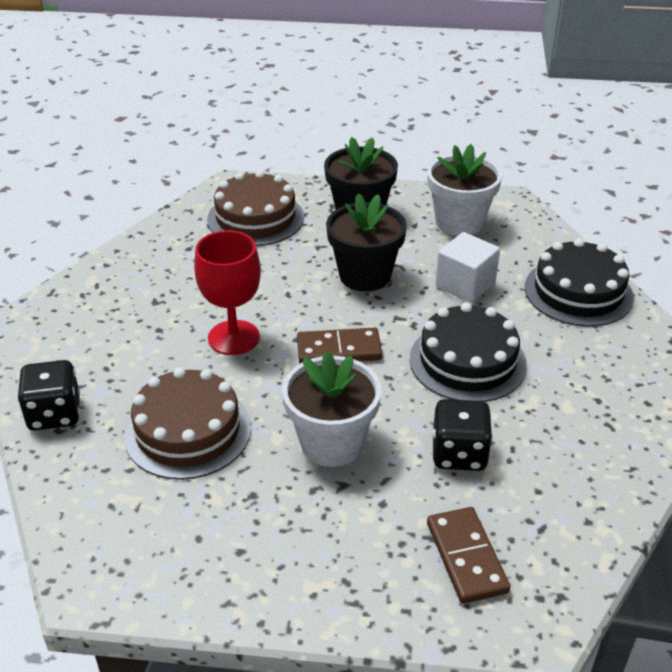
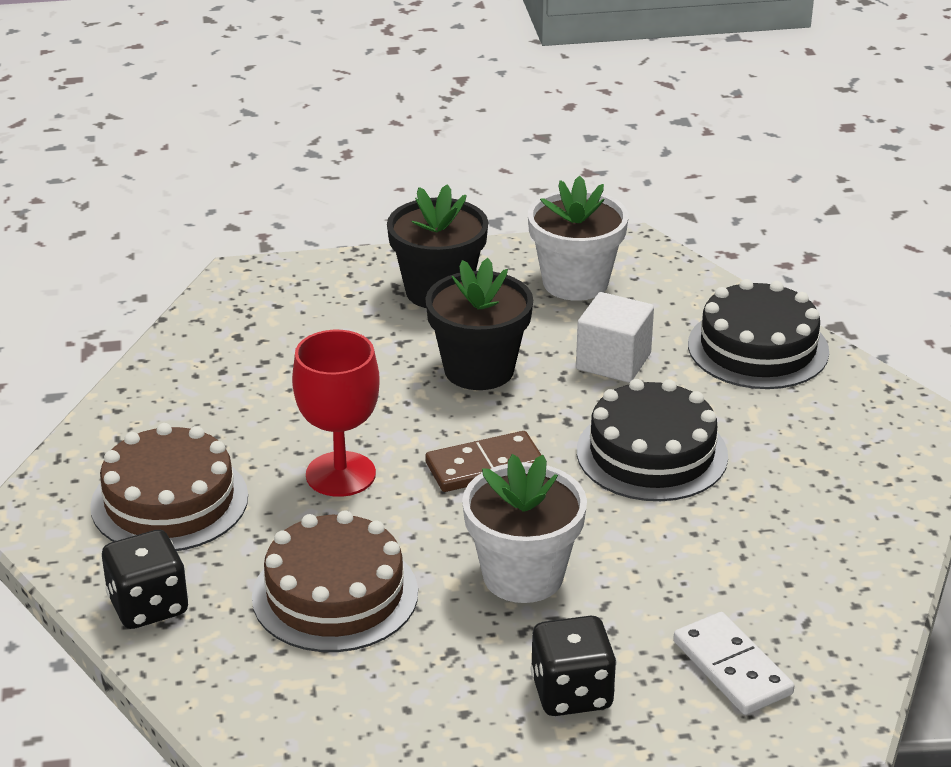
camera: 15 degrees left, 5 degrees down
(255, 218) = (297, 317): brown cake -> brown cake (169, 501)
(459, 454) = (681, 560): black dice -> black dice (571, 693)
(466, 557) = (732, 667): brown domino -> white domino

